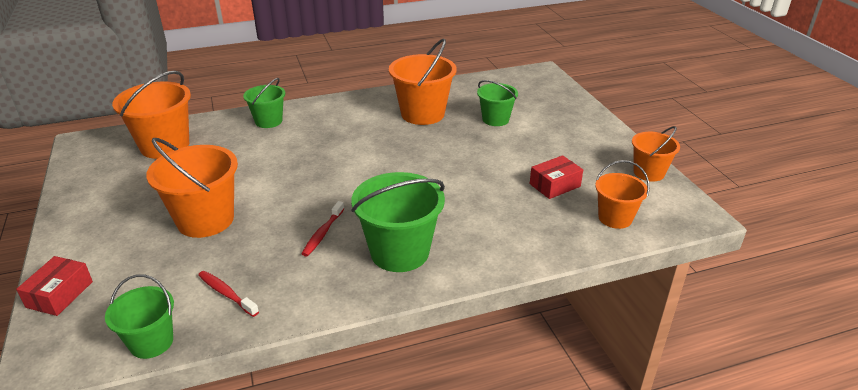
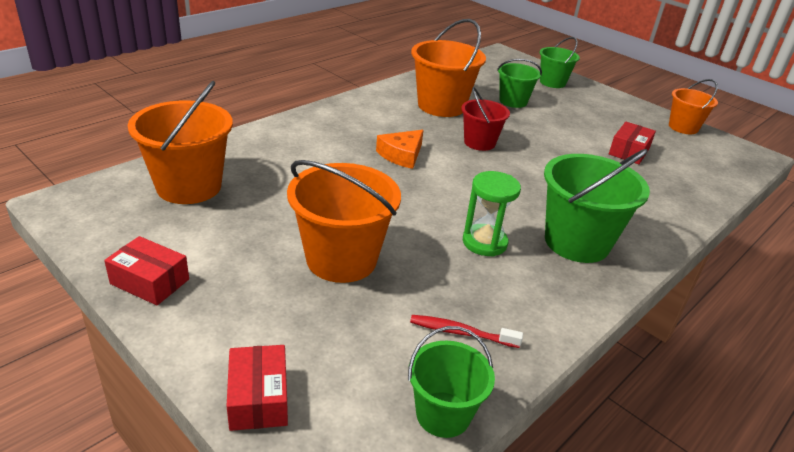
camera: 30 degrees left, 0 degrees up
(77, 205) = (150, 281): none -> red box
(268, 121) = (287, 137): green bucket -> green bucket (552, 82)
(322, 233) = (484, 242): red toothbrush -> green hourglass
(339, 150) = (402, 155): none -> orange cheese
(418, 151) = (479, 142): none -> red bucket
(615, 218) = (704, 170): orange bucket -> none

